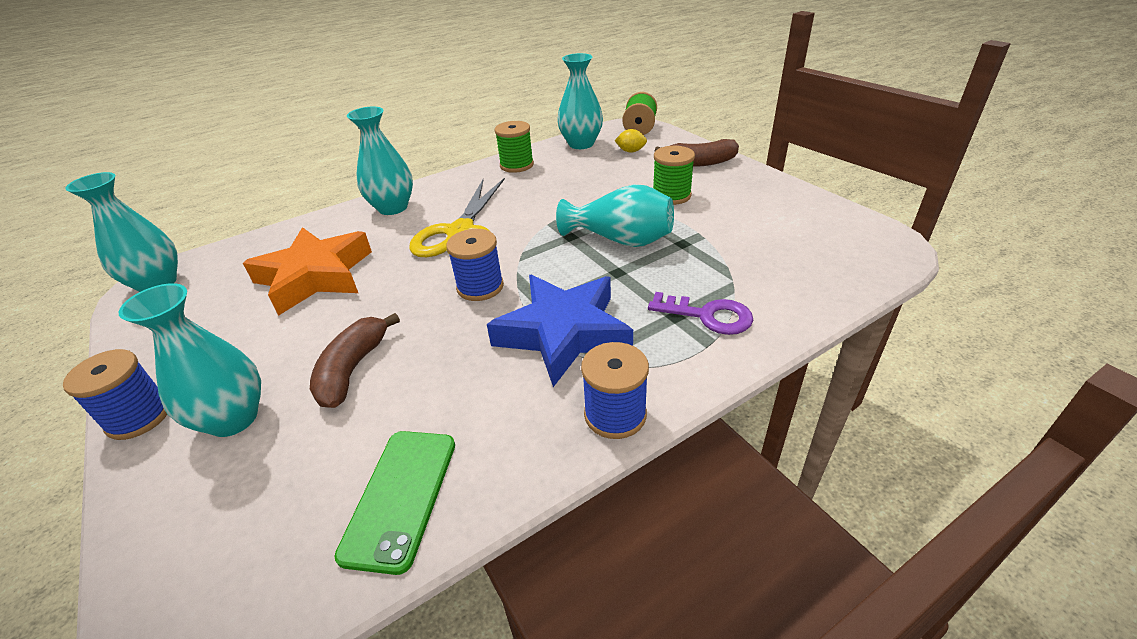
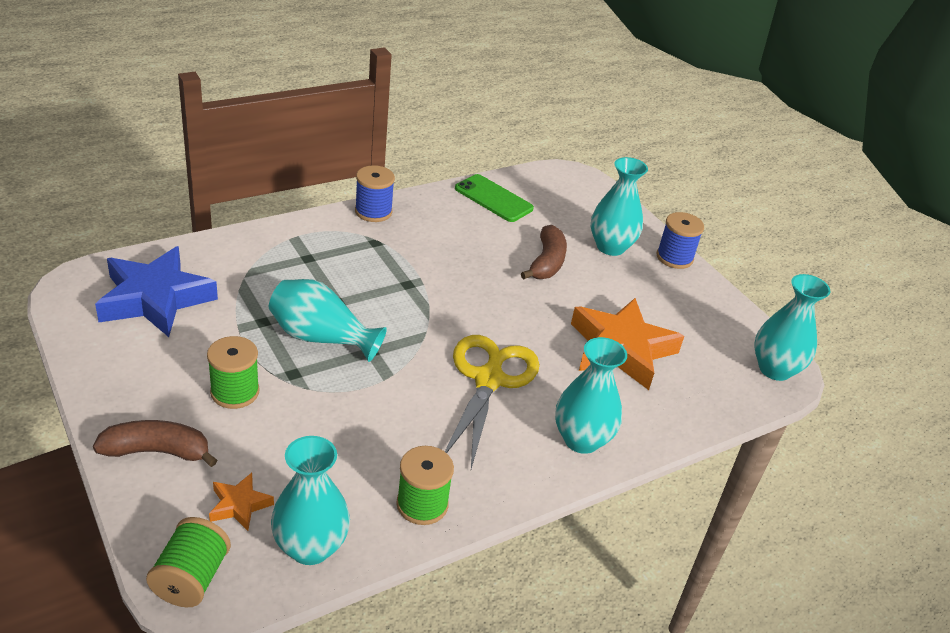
camera: 175 degrees right, 0 degrees up
(400, 497) = (493, 198): green phone -> green phone turned 60 degrees counterclockwise
(480, 287) = (461, 310): blue spool -> none
(563, 333) = (395, 261): blue star -> blue star (155, 299)
(630, 151) = (239, 505): yellow lemon -> orange star
(707, 315) = (283, 255): purple key -> none

